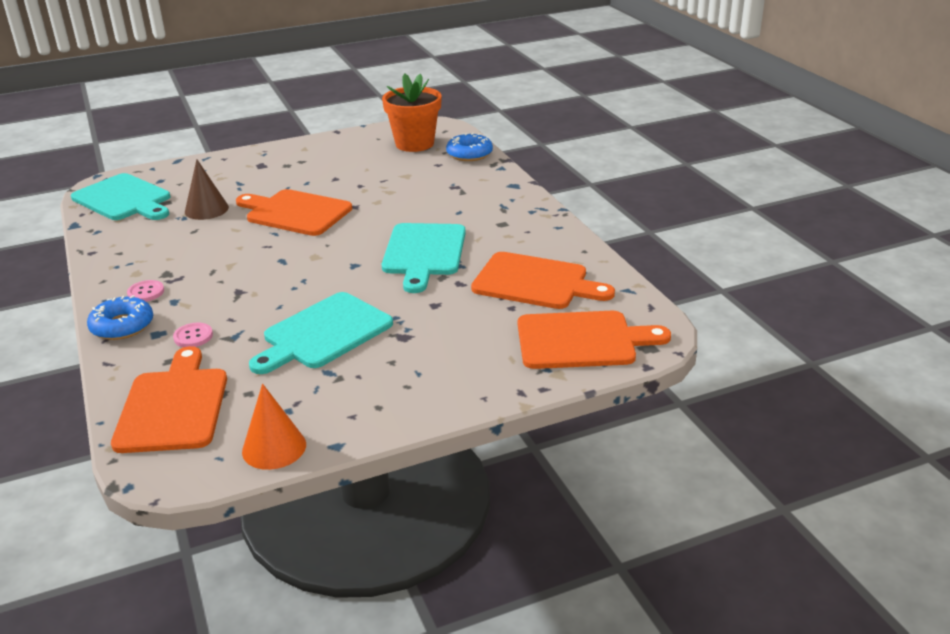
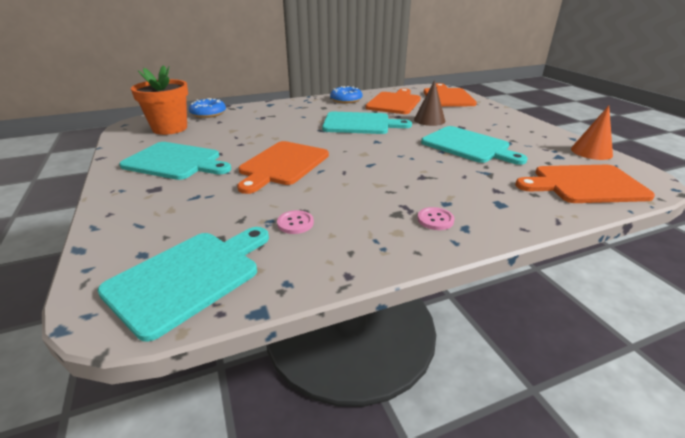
camera: 90 degrees left, 0 degrees up
(122, 326) = (498, 223): blue donut -> blue donut (346, 100)
(193, 336) = (496, 188): pink button -> pink button (295, 223)
(206, 209) = (255, 208): brown cone -> brown cone (429, 120)
(318, 163) = (175, 162): none -> turquoise cutting board

